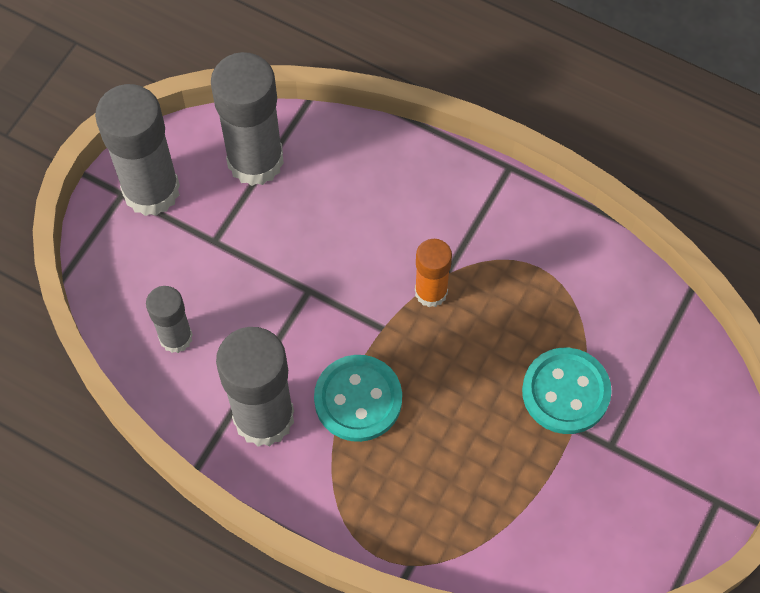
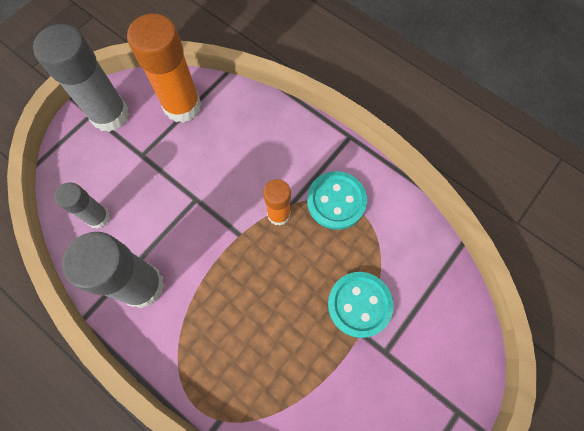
camera: 10 degrees right, 5 degrees up
(255, 161) = (182, 106): grey glue stick -> orange glue stick
(358, 399) = (211, 284): turquoise button -> turquoise button (336, 201)

